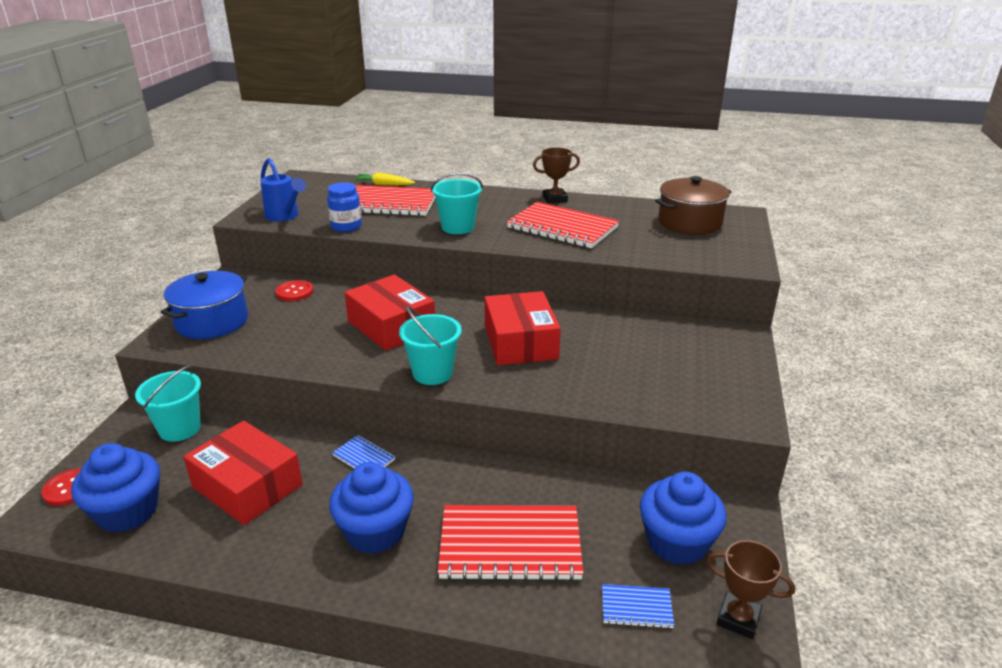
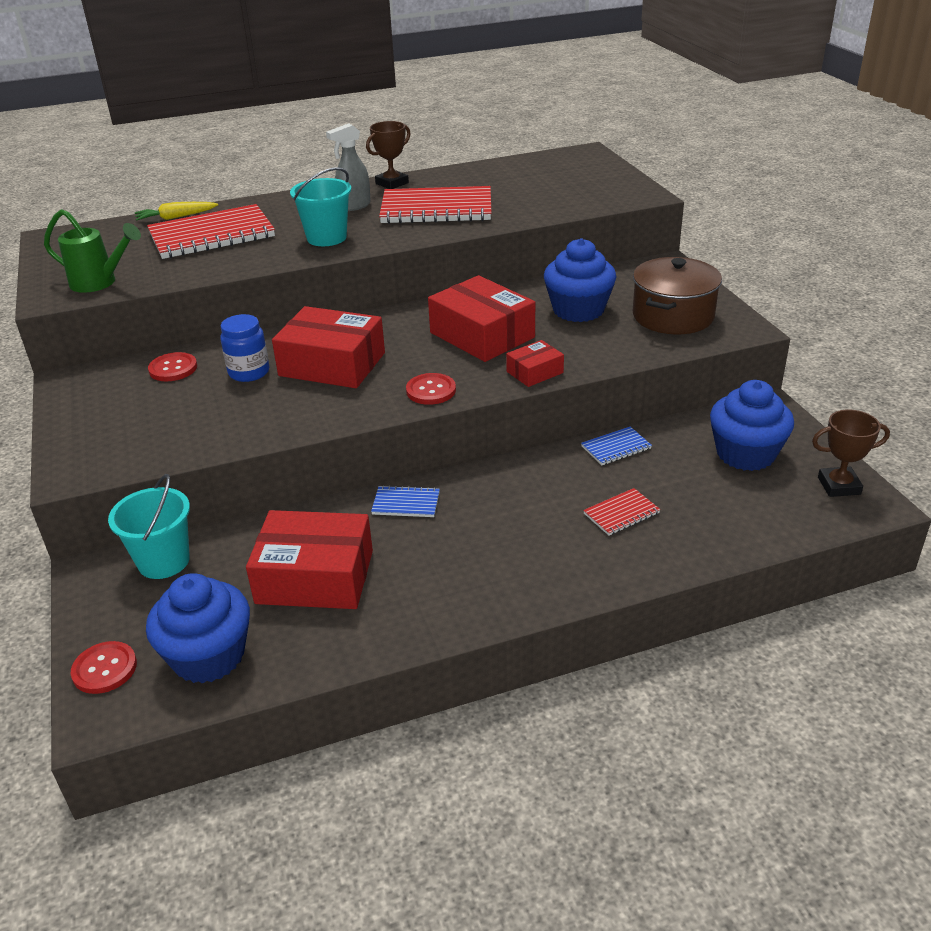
camera: 30 degrees left, 5 degrees up
(212, 321) = (111, 430): blue pot -> none
(285, 216) = (100, 283): blue watering can -> green watering can
(346, 226) = (195, 272): blue jar -> blue jar (249, 372)
(375, 531) = (492, 556): blue cupcake -> blue cupcake (578, 310)
(432, 373) = (431, 390): turquoise bucket -> red button
(506, 209) = (354, 206): none -> grey spray bottle
(510, 545) = (621, 513): red notebook -> red notebook, size x0.45
(525, 389) = (534, 372): none -> red box
(636, 607) = (764, 512): blue notebook -> blue notebook (616, 447)
(689, 222) = (550, 172): brown pot -> brown pot (673, 316)

